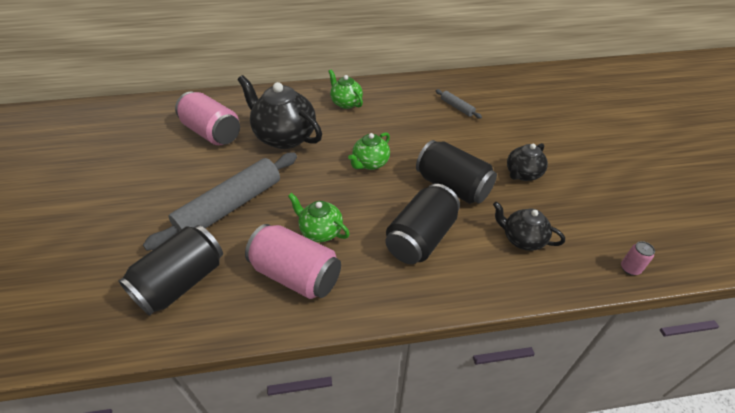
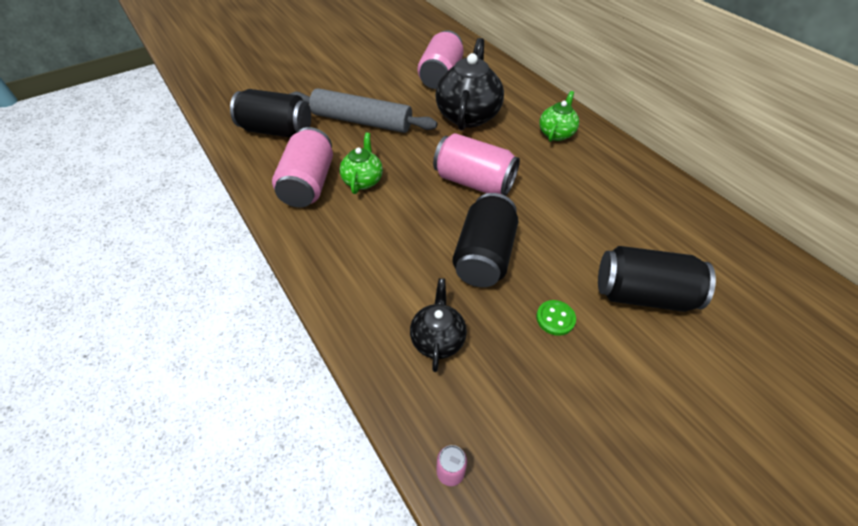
camera: 65 degrees right, 5 degrees up
(370, 163) = (474, 182): green teapot -> pink can
(421, 238) = (391, 250): black can -> black can (642, 294)
(457, 107) = (637, 223): grey rolling pin -> none
(522, 174) = (555, 318): black teapot -> green button

